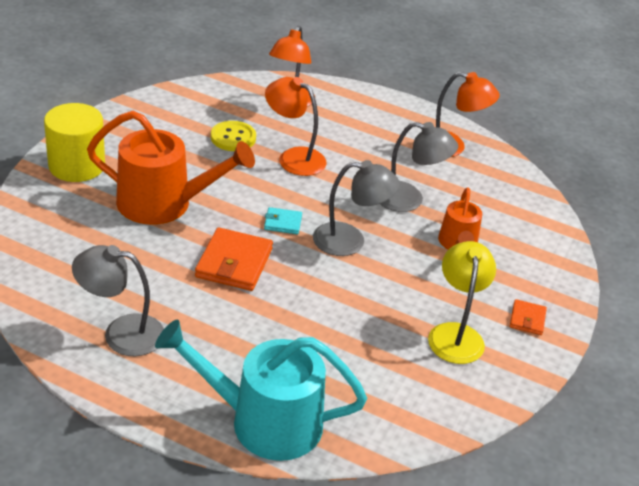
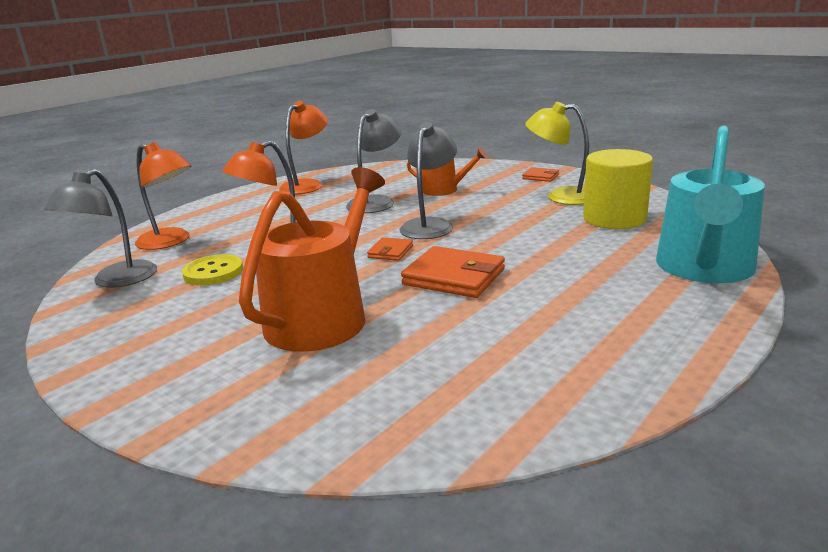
camera: 70 degrees left, 15 degrees down
(77, 166) = (187, 386): yellow cylinder -> yellow cylinder (614, 219)
(121, 333) = (585, 347): grey lamp -> grey lamp (116, 281)
(282, 223) = (390, 252): turquoise wallet -> orange wallet

